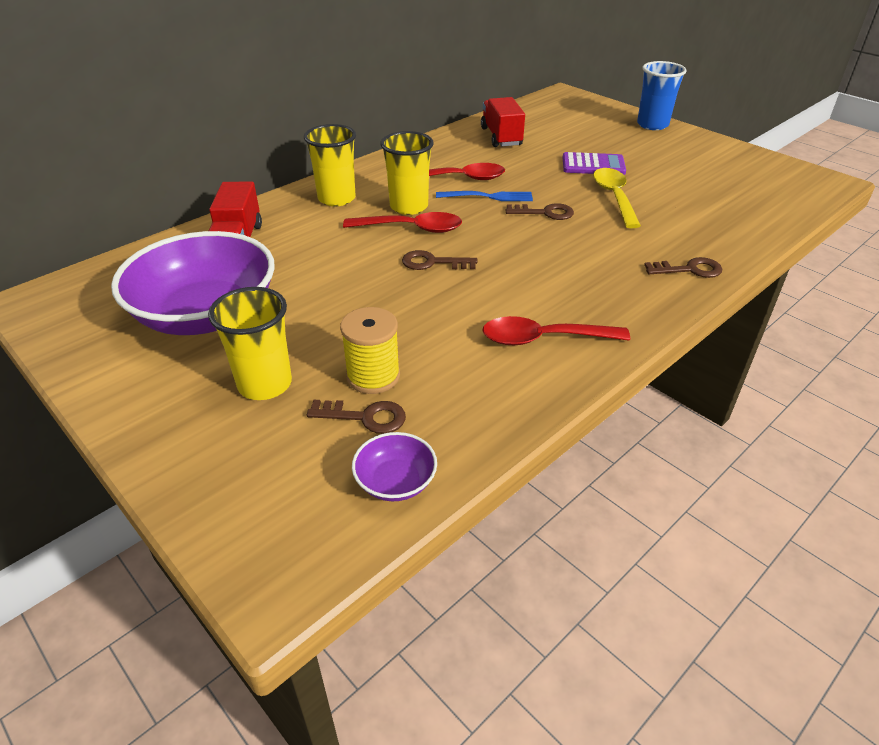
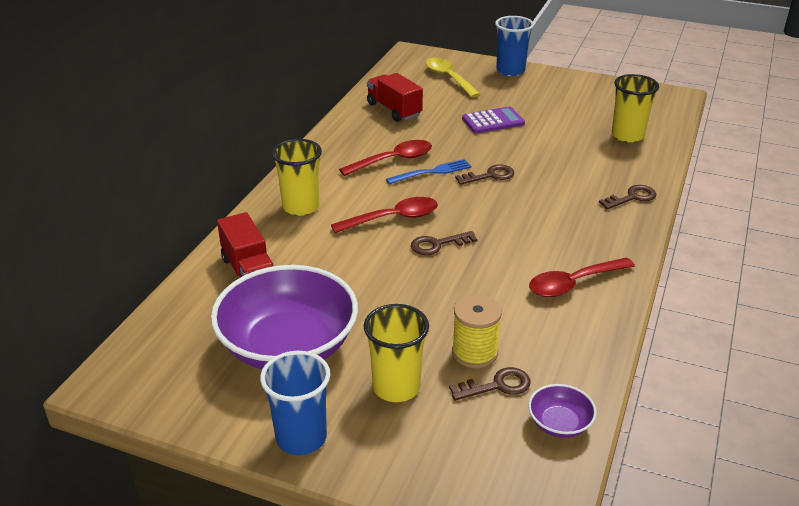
camera: 25 degrees left, 5 degrees down
(133, 402) = (301, 438): none -> blue cup
(409, 207) = (372, 198): yellow cup -> yellow cup (627, 135)
(614, 197) = (532, 148): yellow spoon -> yellow spoon (449, 78)

